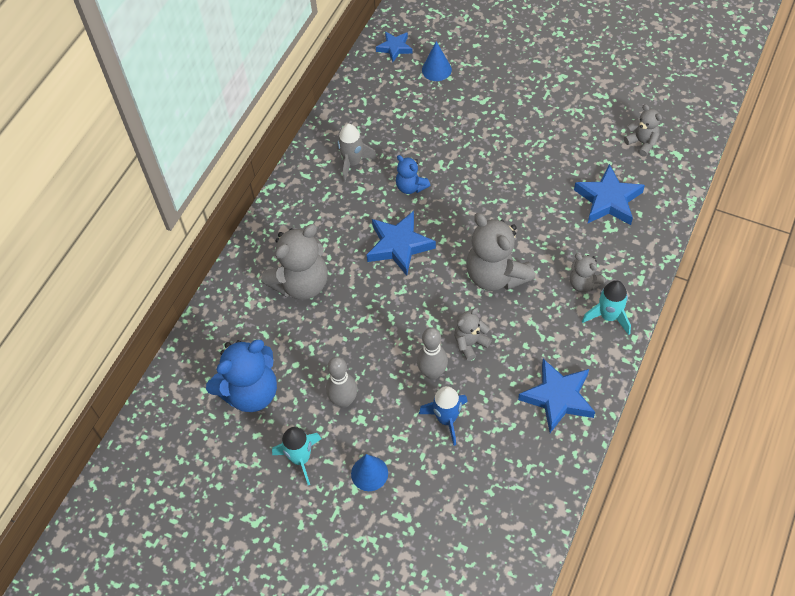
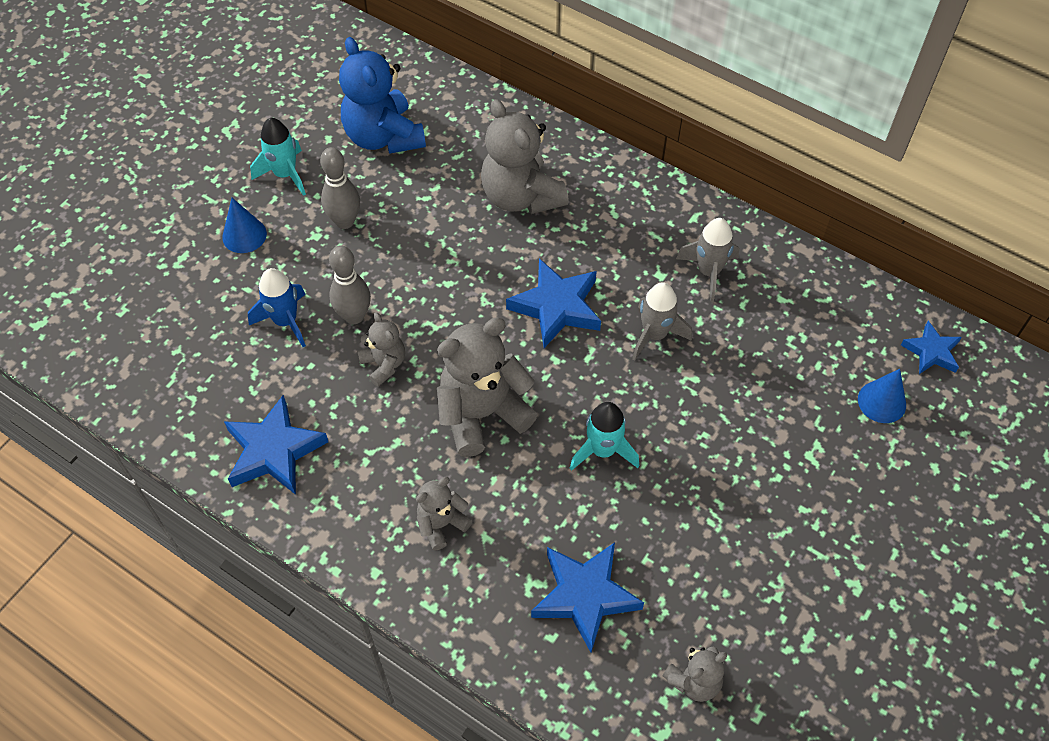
camera: 95 degrees right, 0 degrees up
(411, 187) = (654, 335): blue teddy bear -> grey rocket
(608, 316) = (378, 544): turquoise rocket -> turquoise rocket (603, 450)

